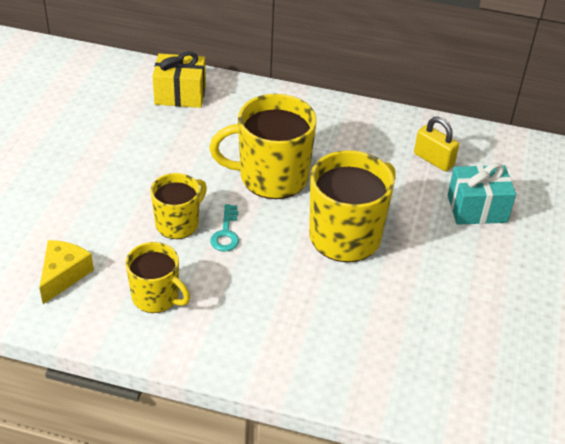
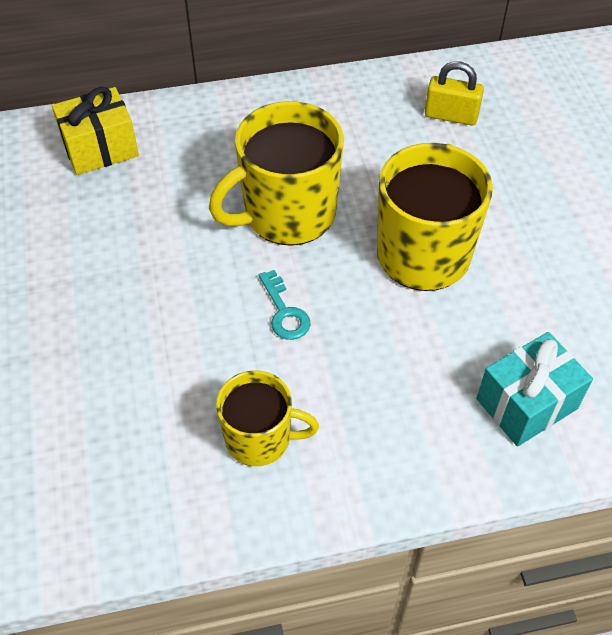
camera: 25 degrees left, 10 degrees up
(63, 275) = (120, 466): yellow cheese -> none
(178, 223) = (218, 325): yellow mug -> none
(477, 208) = (536, 157): turquoise gift -> turquoise gift (526, 404)

